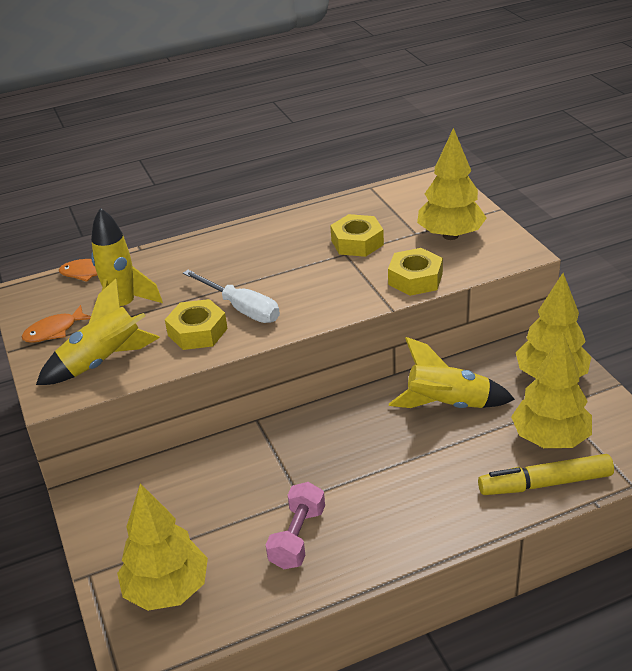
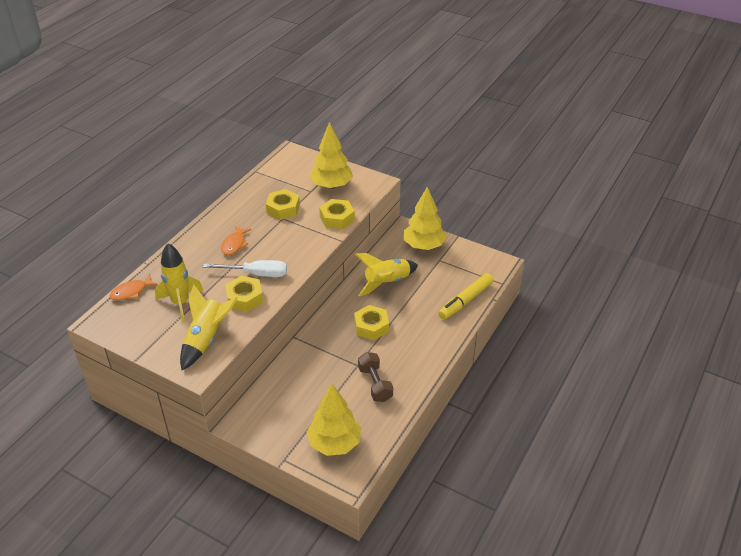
camera: 40 degrees left, 5 degrees up
(54, 331) = (151, 336): orange fish -> orange fish (234, 244)
(298, 537) = (375, 384): pink dumbbell -> brown dumbbell
(369, 455) = (371, 326): none -> yellow nut
(550, 439) = (449, 278): yellow tree -> none

